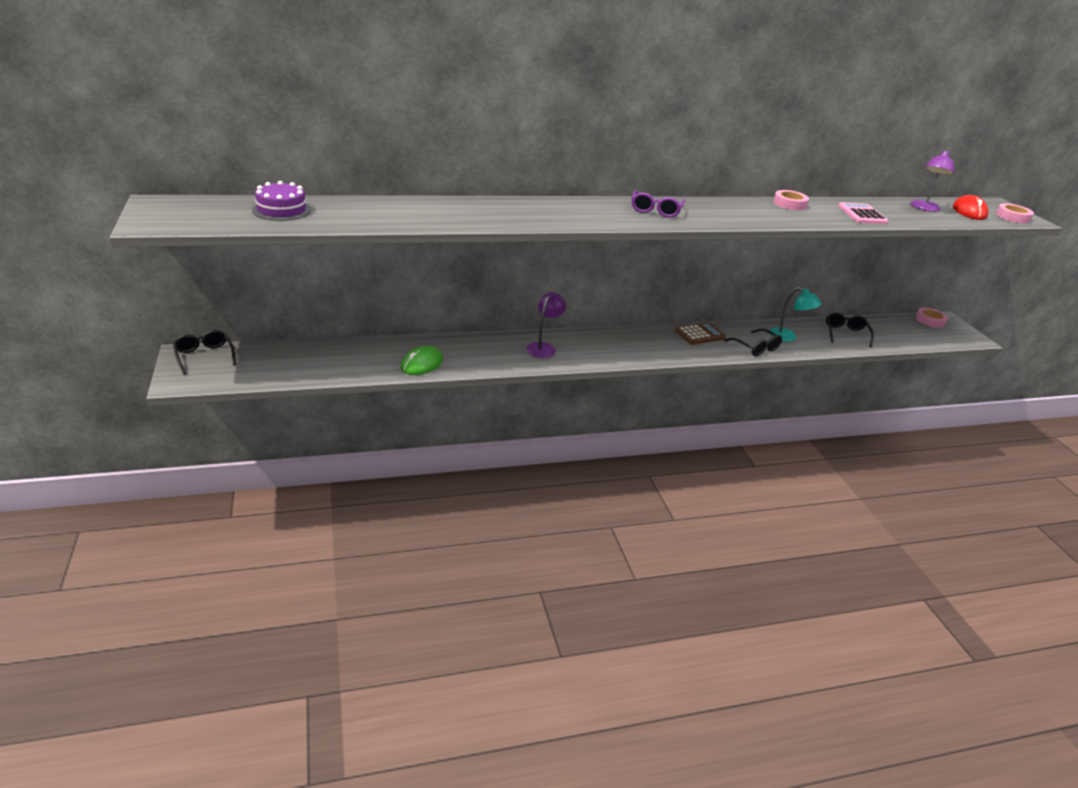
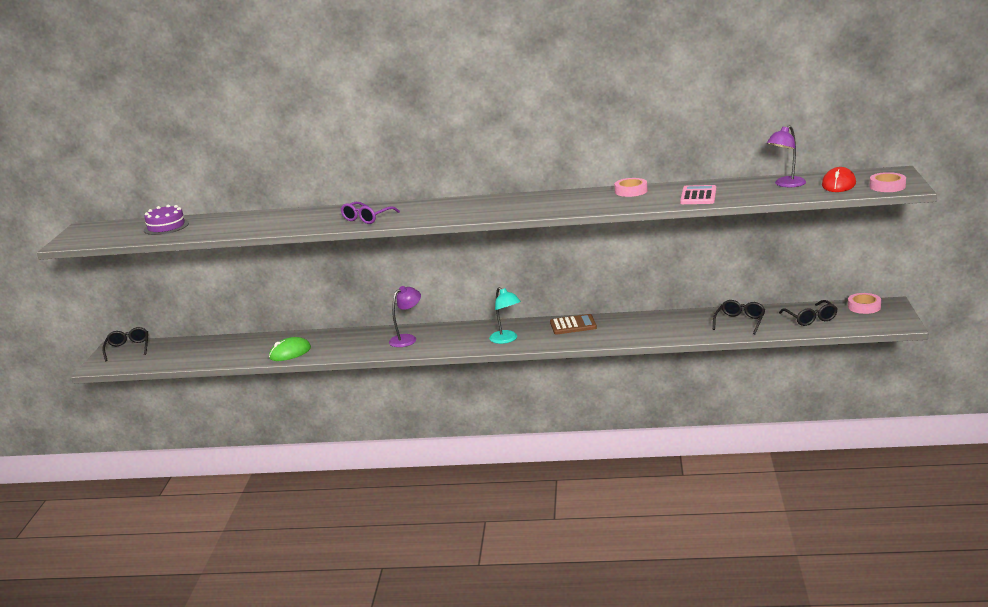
camera: 25 degrees right, 10 degrees down
(656, 210) = (480, 206): purple glasses -> purple glasses (367, 218)
(756, 348) = (621, 336): black glasses -> black glasses (810, 318)
(788, 337) = (668, 326): turquoise lamp -> turquoise lamp (506, 339)

